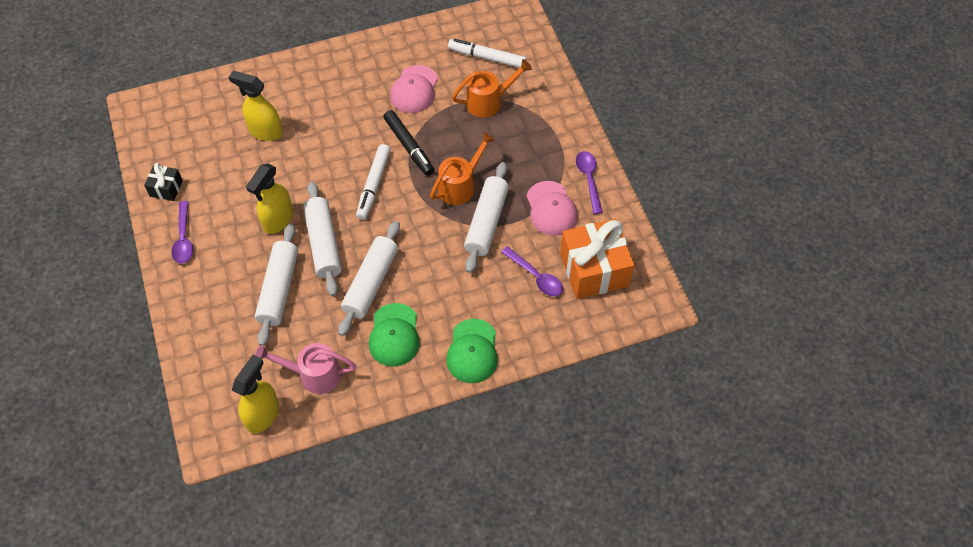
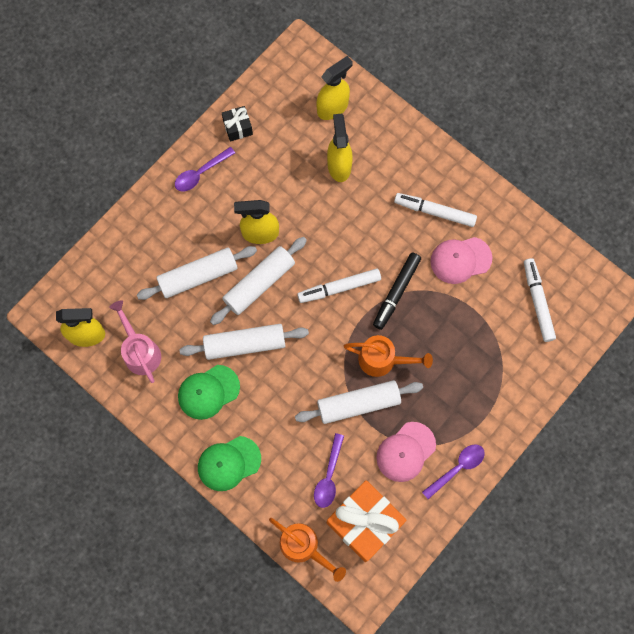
camera: 60 degrees right, 15 degrees up
(210, 110) = (333, 107): none -> yellow spray bottle
(360, 86) = (434, 212): none -> white marker
(489, 102) = (488, 332): orange watering can -> orange watering can (304, 547)

